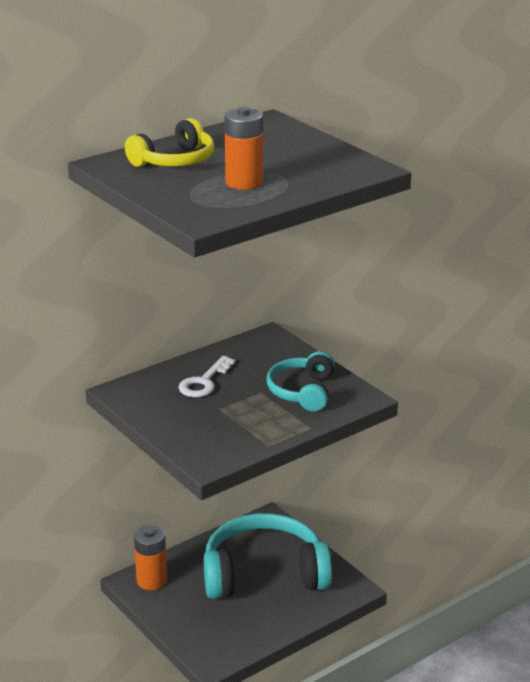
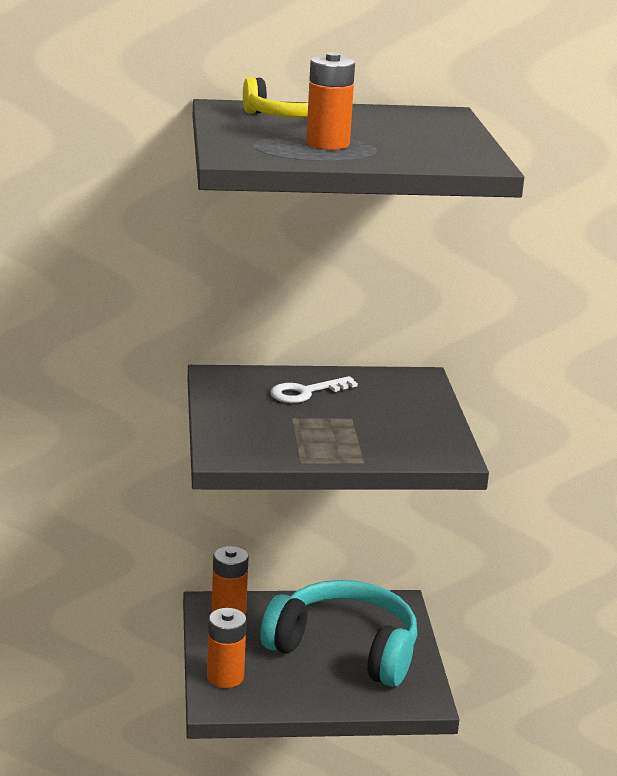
camera: 30 degrees right, 5 degrees down
(200, 636) = (225, 677): none -> orange battery
(302, 391) = (395, 430): turquoise headphones -> none

